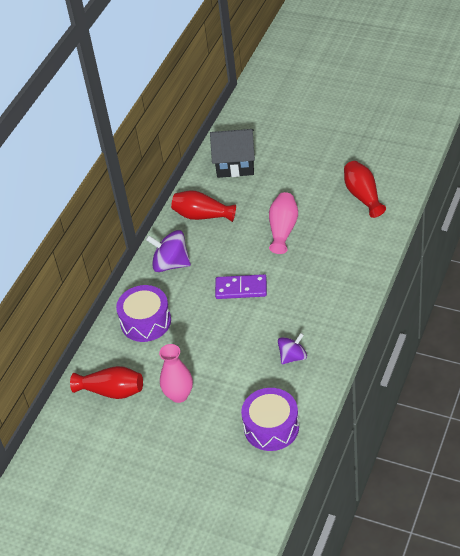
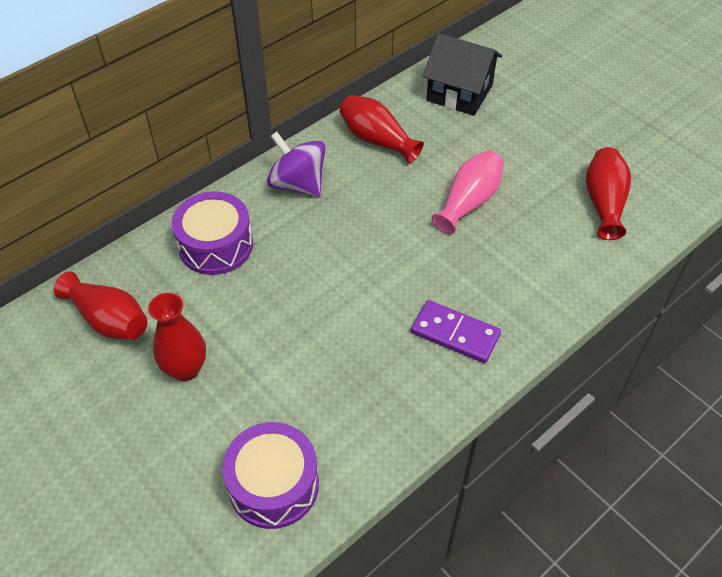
camera: 20 degrees right, 5 degrees up
(179, 395) = (185, 369): pink vase -> red vase
(241, 289) = (363, 257): purple domino -> purple domino (455, 334)
(293, 357) = (371, 389): purple spinning top -> none

